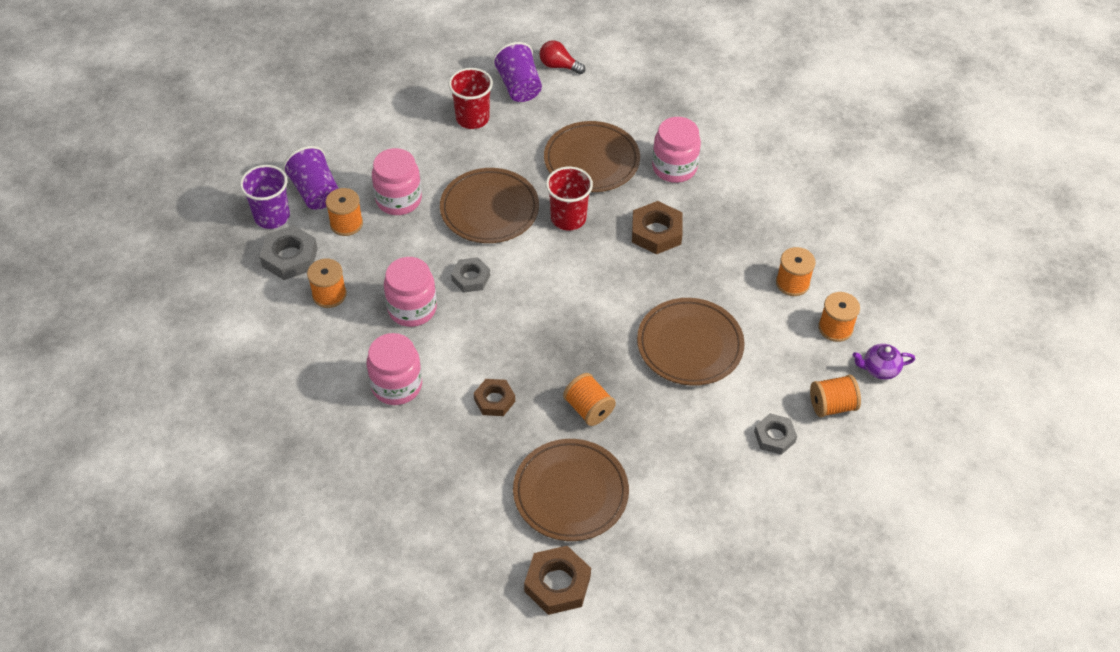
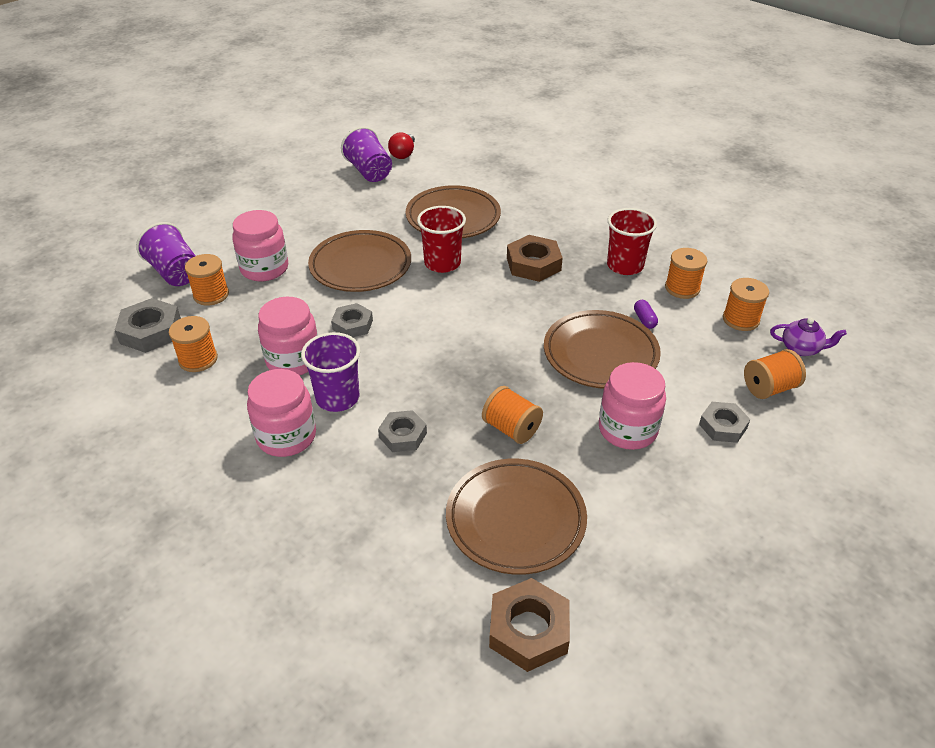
camera: 10 degrees left, 10 degrees down
(272, 216) = (129, 298): purple cup -> purple cup (337, 398)
(472, 118) = (329, 198): red cup -> red cup (625, 266)
(494, 400) = (403, 435): brown nut -> grey nut
(559, 66) = (403, 154): red light bulb -> red light bulb turned 90 degrees counterclockwise
(674, 168) = (534, 213): pink jar -> pink jar (627, 429)
(743, 314) = (644, 320): none -> purple capsule
(879, 369) = (801, 349): purple teapot -> purple teapot turned 150 degrees counterclockwise

